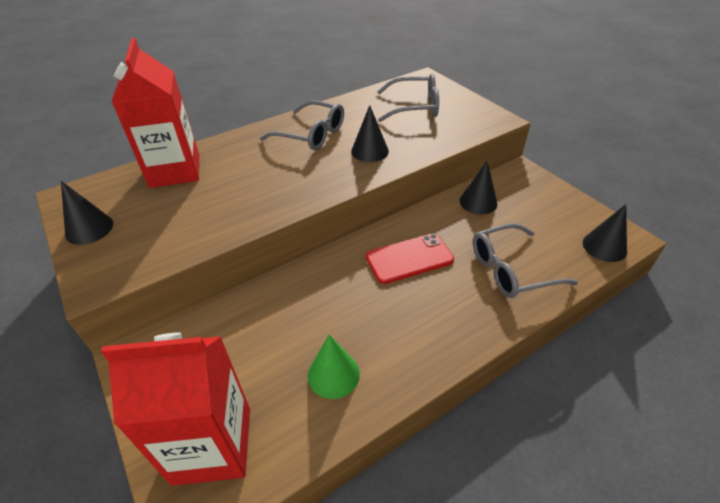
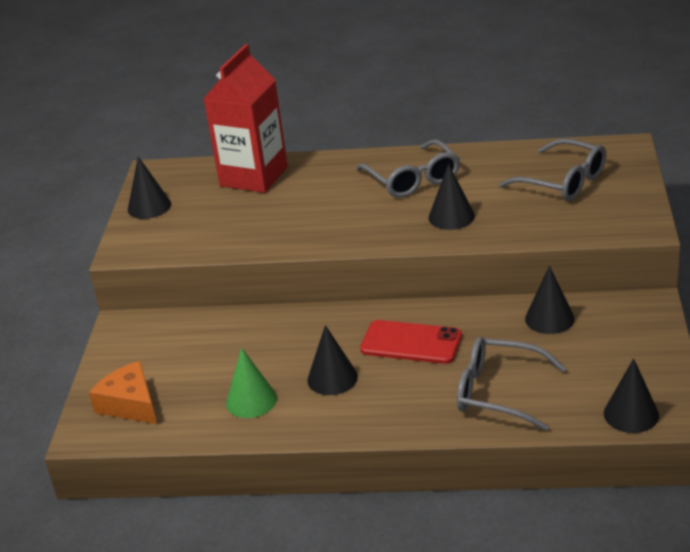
camera: 40 degrees right, 10 degrees down
(212, 445) = (130, 404): red carton -> orange cheese
(381, 317) = (332, 378): none -> black cone

